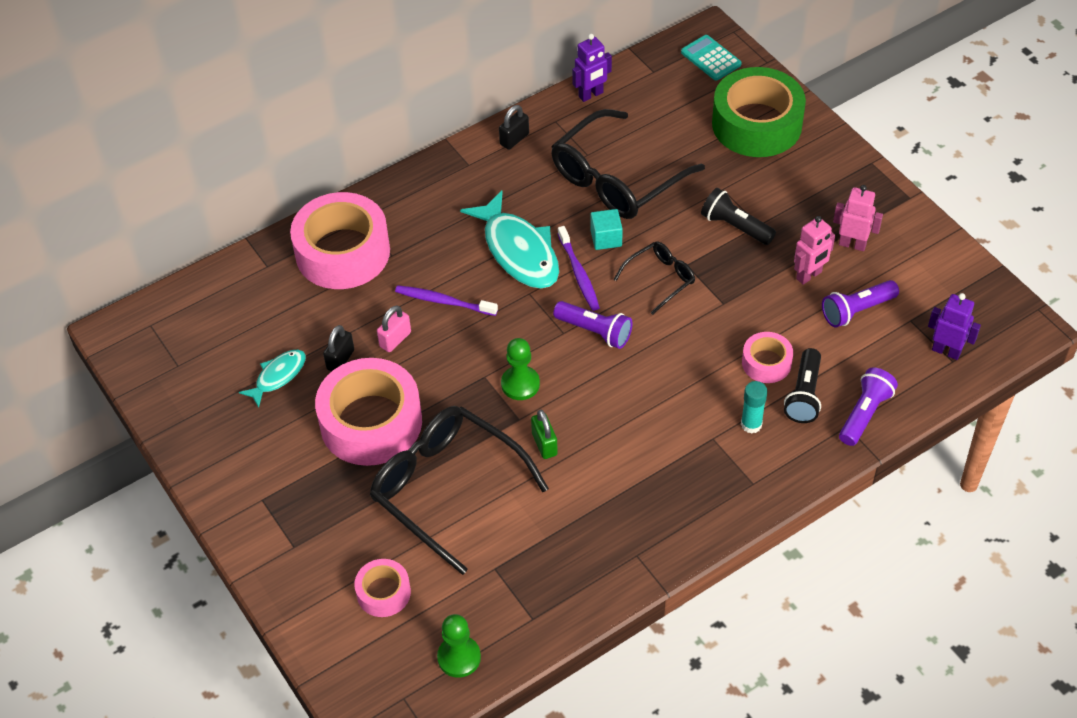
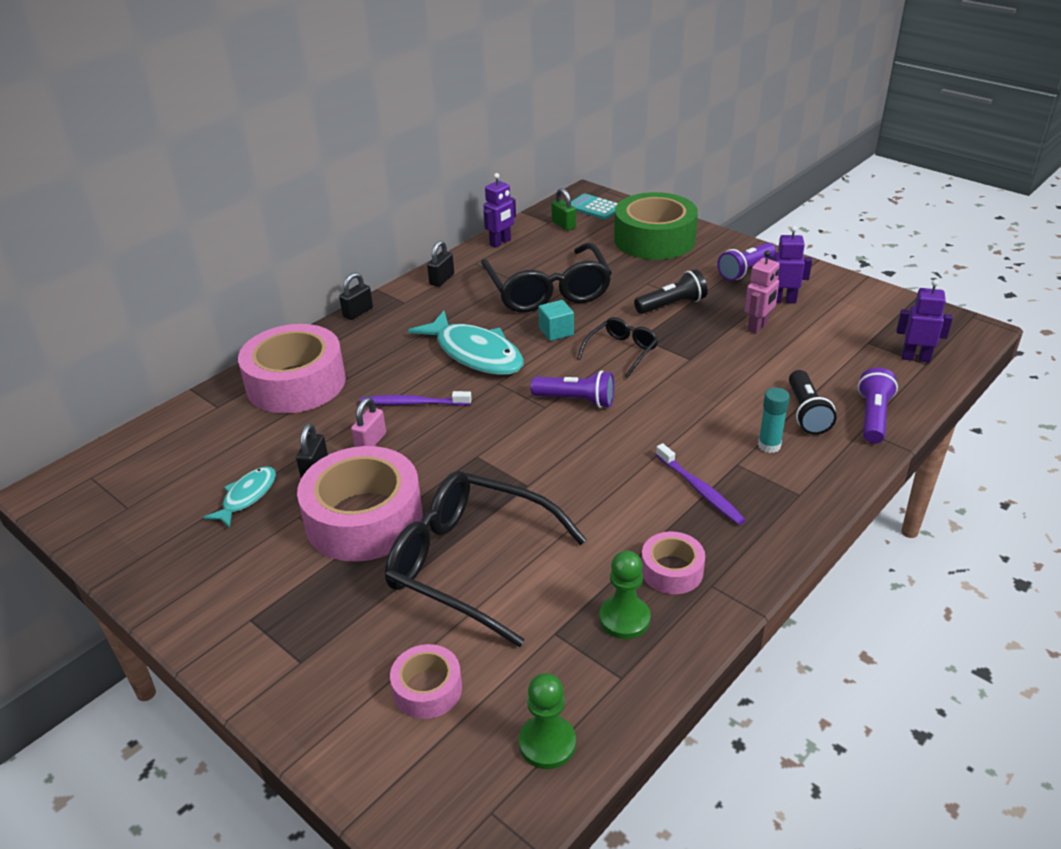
camera: 15 degrees left, 15 degrees down
(419, 170) = (358, 312): none -> black padlock
(520, 384) = (517, 455): green pawn -> green pawn (624, 619)
(544, 444) = (564, 502): green padlock -> green padlock (563, 225)
(579, 274) = (541, 360): purple toothbrush -> purple toothbrush (700, 490)
(617, 179) = (548, 291): black glasses -> black glasses turned 45 degrees counterclockwise
(735, 226) = (672, 305): black flashlight -> black flashlight turned 135 degrees clockwise
(766, 363) = (756, 395): pink tape -> pink tape (672, 570)
(852, 244) = (783, 300): pink robot -> purple robot
(857, 310) = (816, 343): purple flashlight -> purple flashlight (745, 270)

